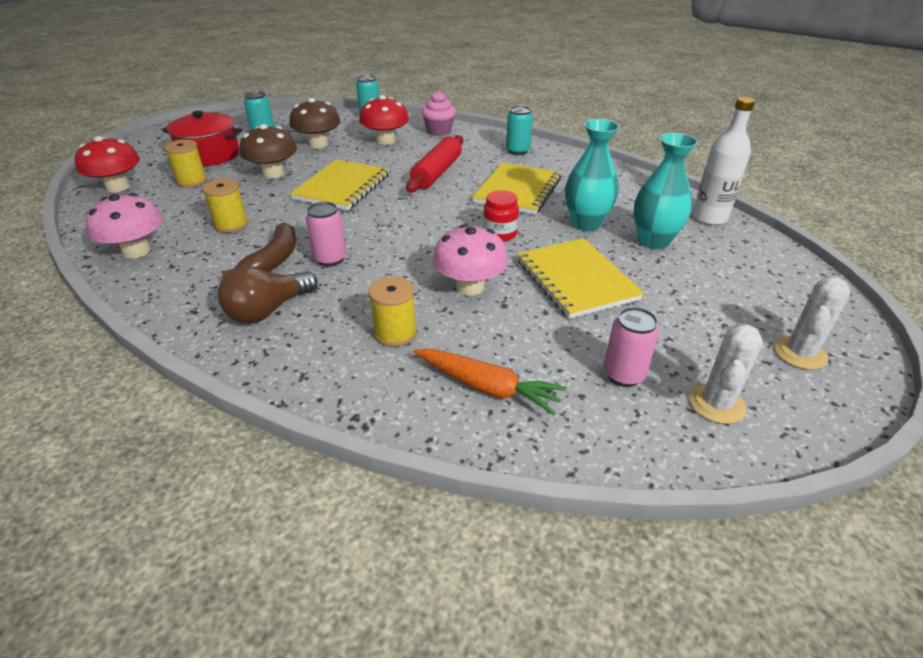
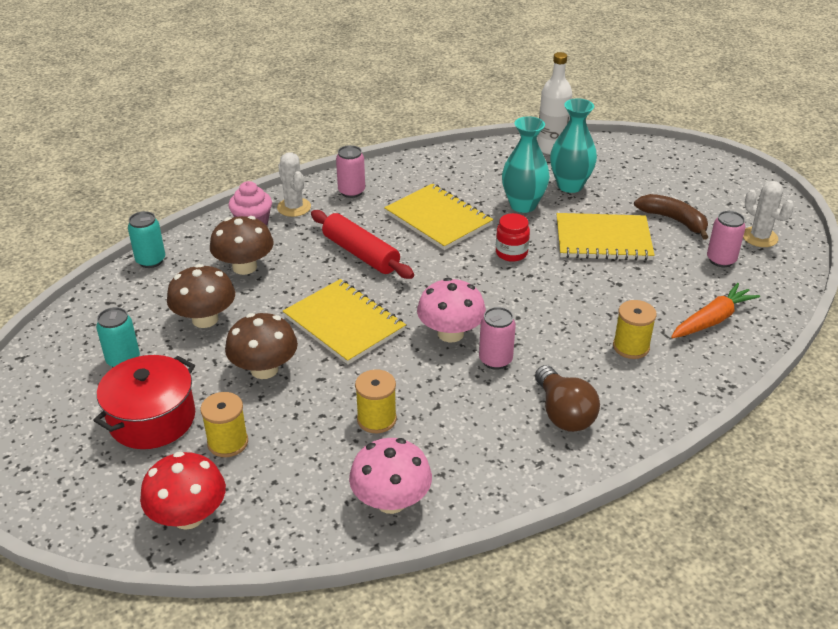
camera: 65 degrees left, 0 degrees up
(273, 260) = (475, 398): brown banana -> brown banana (673, 220)
(386, 141) = (244, 267): red mushroom -> brown mushroom
(470, 286) = (585, 292): pink mushroom -> pink mushroom (450, 333)
(517, 151) = (351, 192): turquoise can -> pink can
(800, 353) = (726, 188): white cactus -> white cactus (294, 207)

